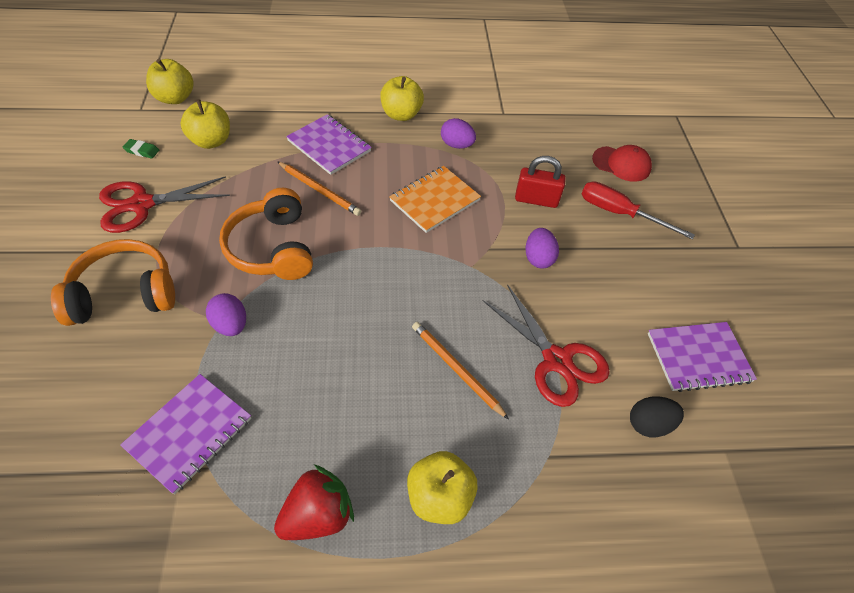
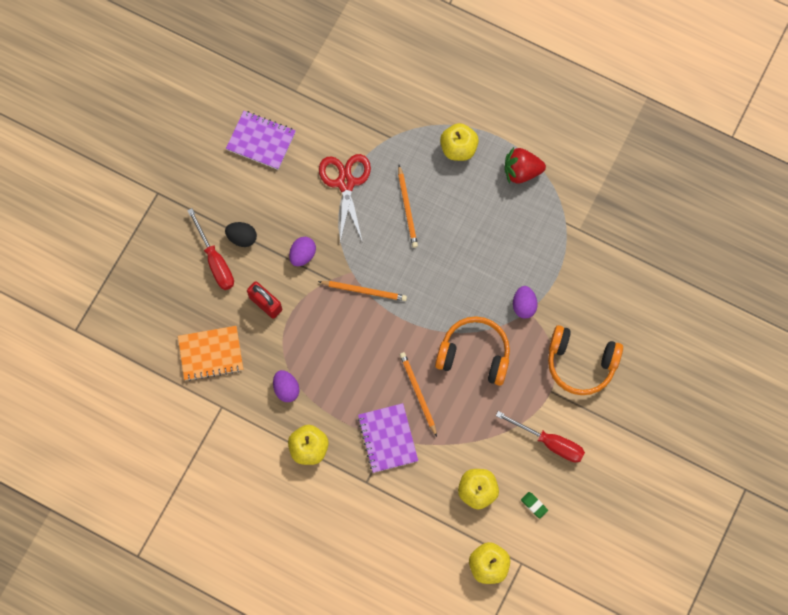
camera: 145 degrees left, 20 degrees up
(142, 204) = (549, 442): red scissors -> red screwdriver
(189, 433) = (569, 247): purple notebook -> none
(272, 248) = (474, 354): orange headphones -> orange headphones turned 90 degrees counterclockwise
(434, 200) = (340, 340): orange notebook -> orange notebook (211, 354)
(442, 254) = (364, 291): none -> orange pencil
(621, 164) = (171, 303): red cap -> none
(648, 424) = (324, 124): black egg -> black egg (242, 238)

